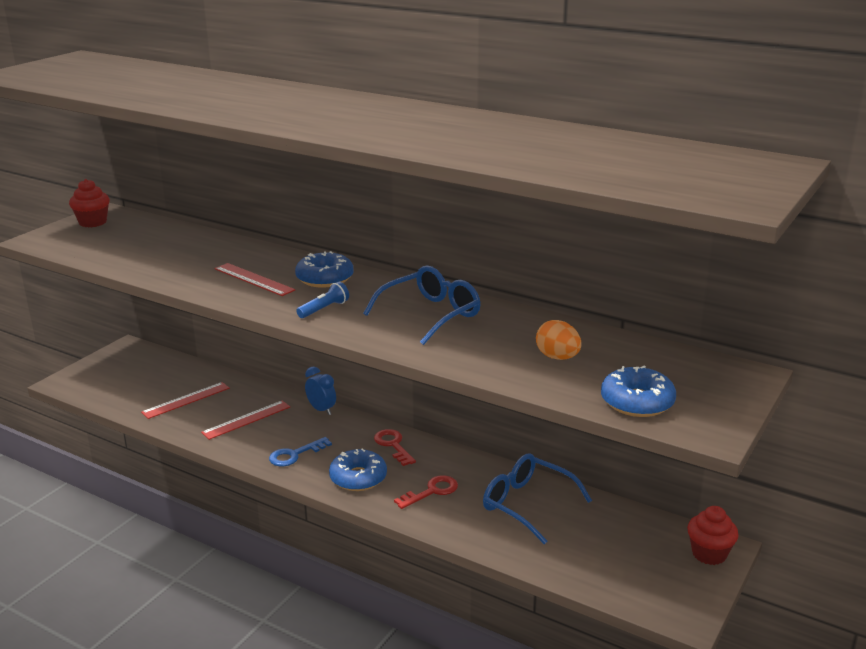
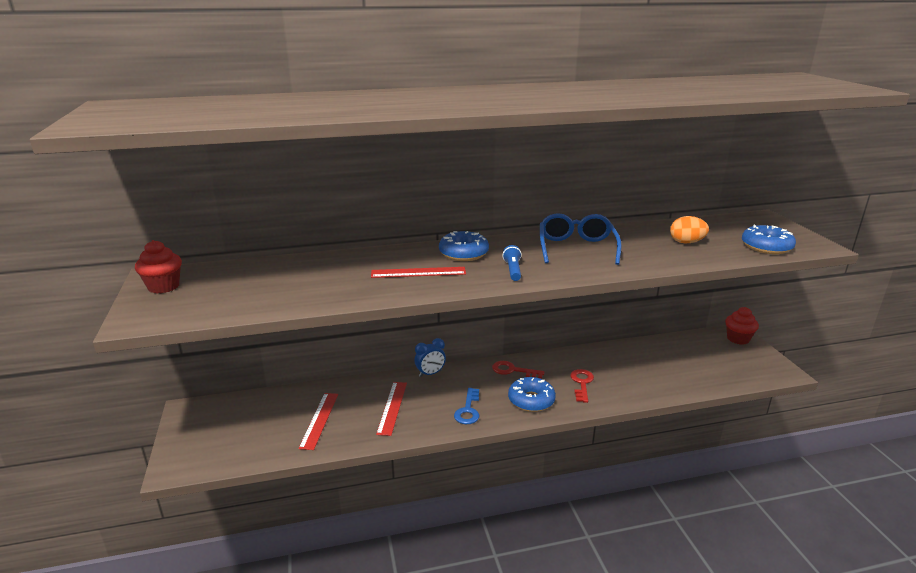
camera: 45 degrees left, 0 degrees up
(321, 410) = (430, 374): blue clock -> blue clock turned 150 degrees clockwise
(527, 504) = (634, 361): blue glasses -> none

